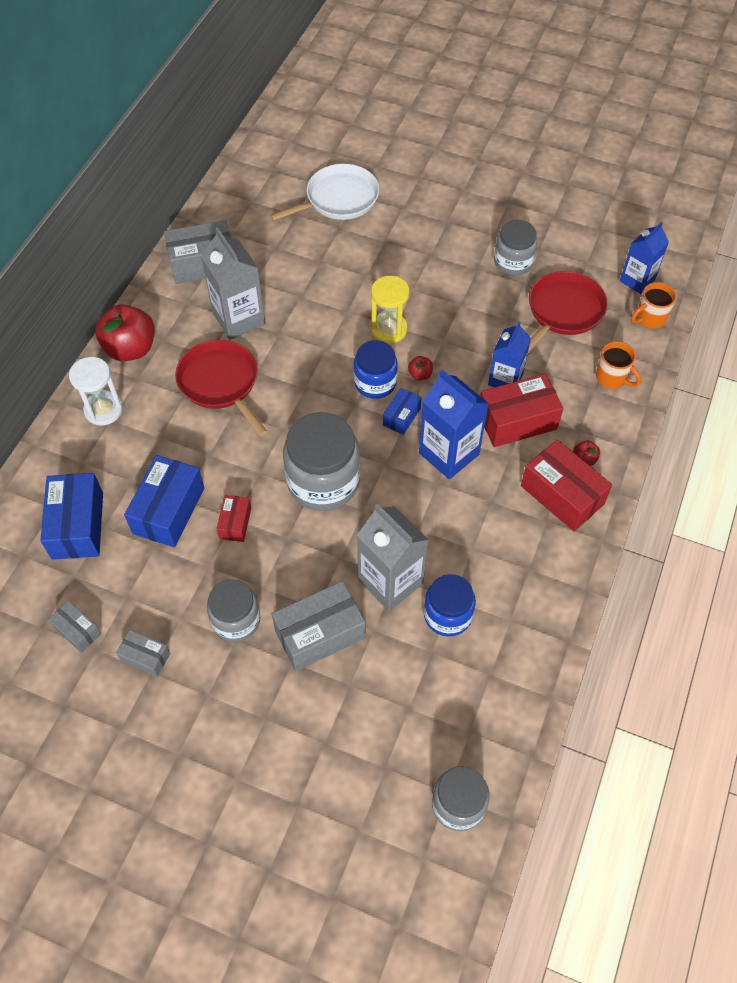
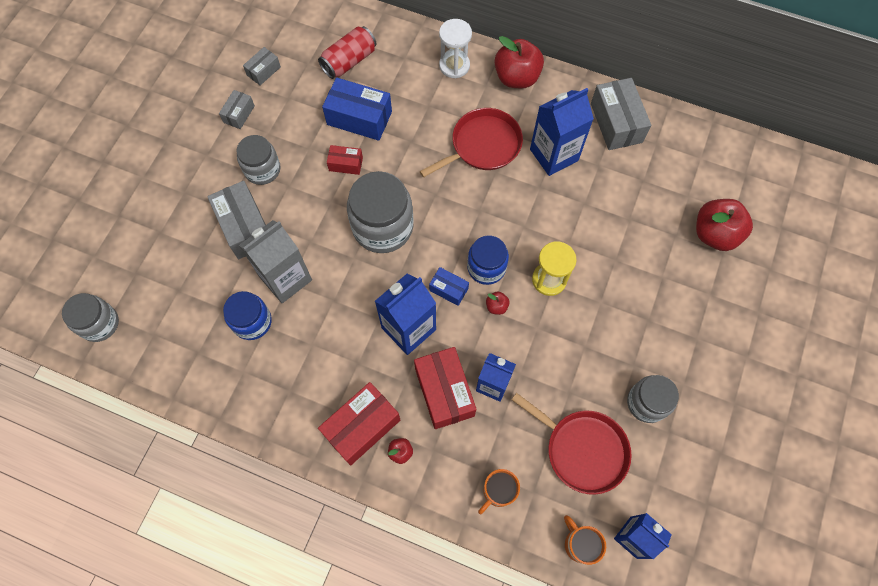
camera: 90 degrees right, 10 degrees up
(77, 525) = (349, 61): blue box -> red can
(239, 319) = (554, 155): grey carton -> blue carton
(338, 199) = (715, 234): white pan -> red apple

